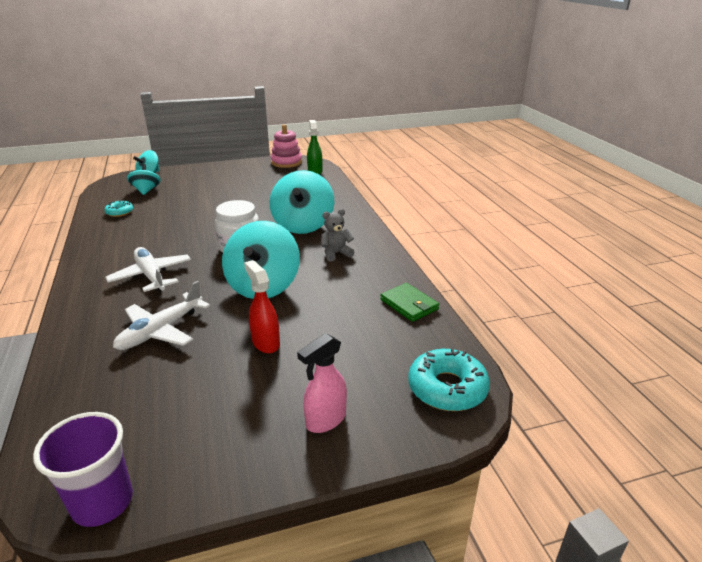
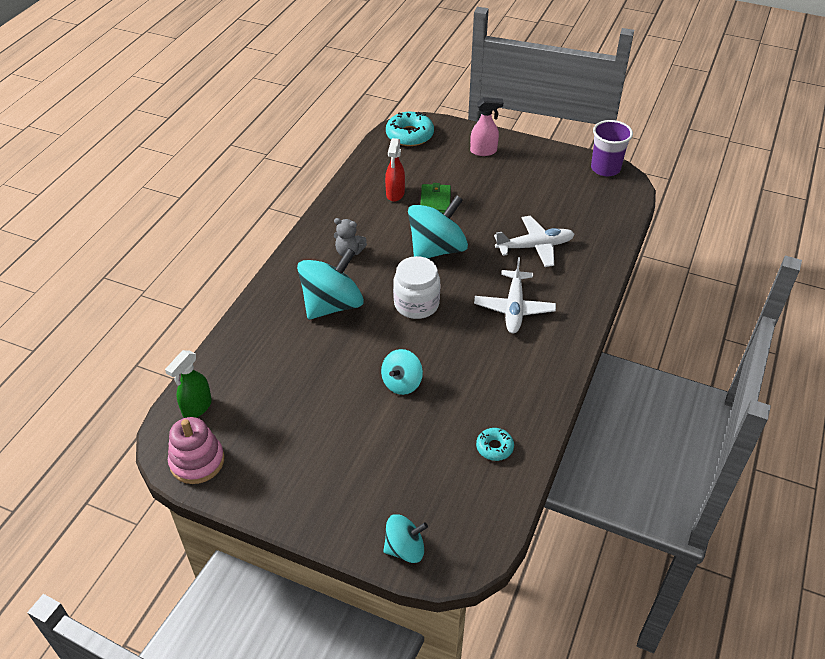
camera: 140 degrees left, 15 degrees up
(146, 191) = (436, 491): turquoise spinning top -> turquoise spinning top (402, 383)
(265, 343) = (476, 204): red spray bottle -> red spray bottle (395, 194)
(409, 304) = (361, 183): green wallet -> green wallet (435, 201)

